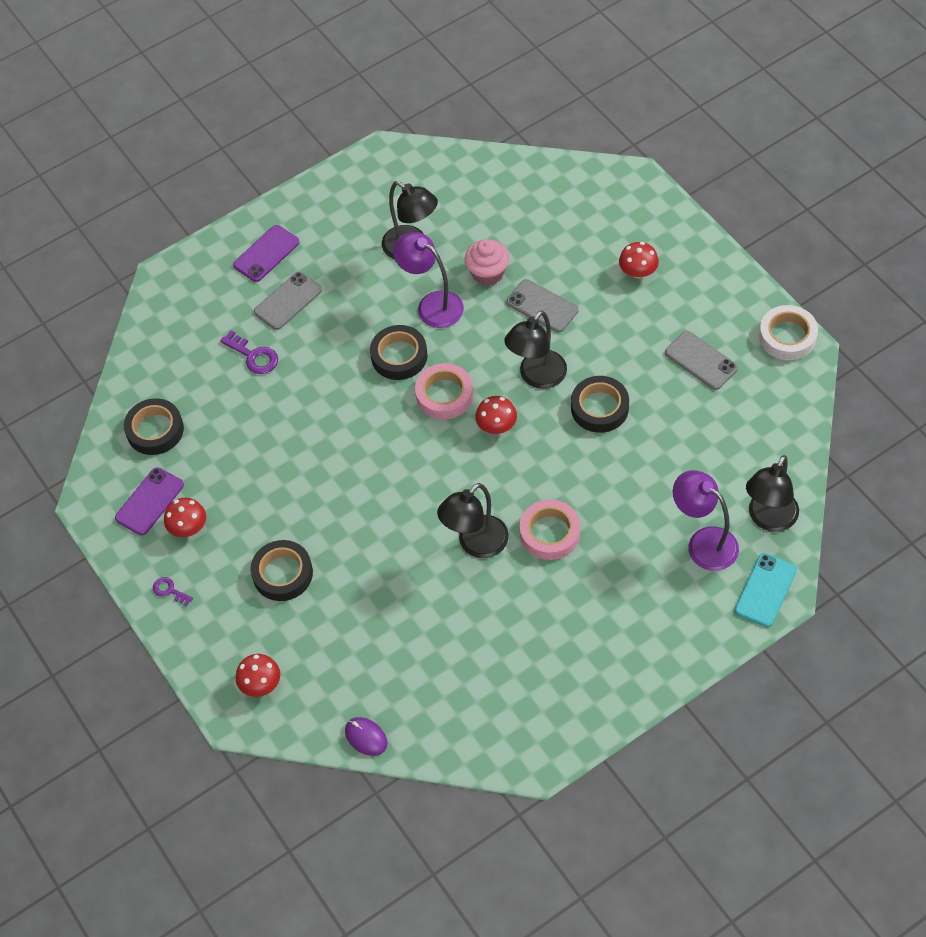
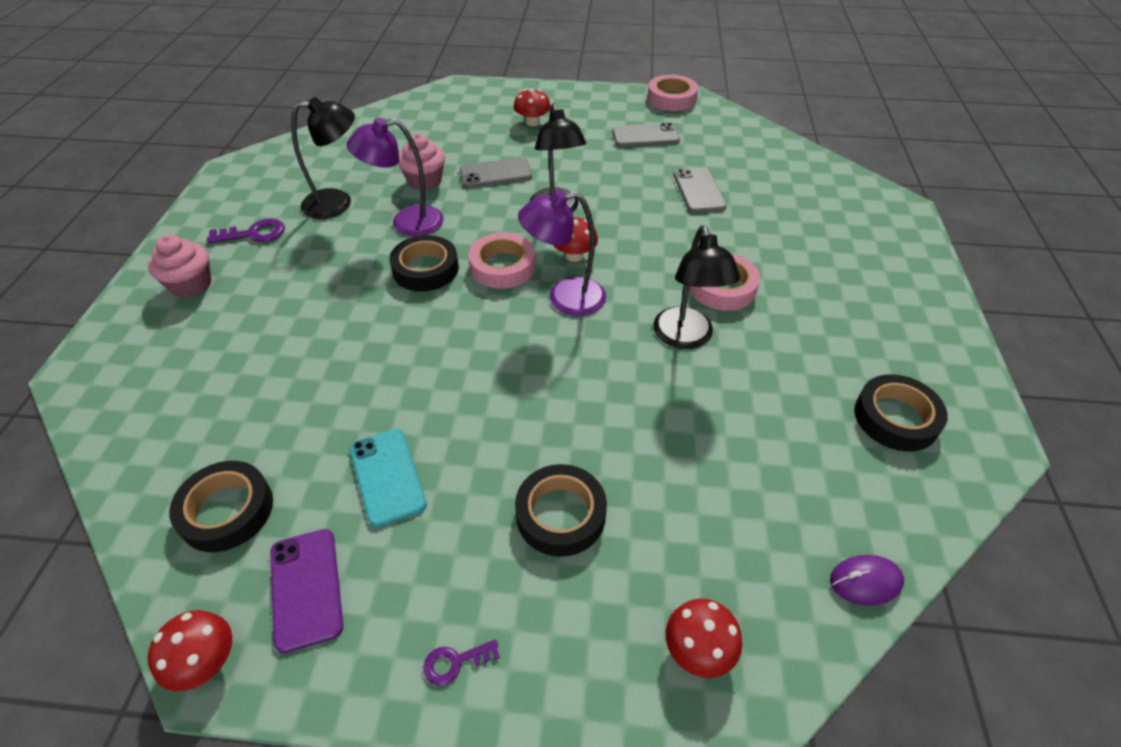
camera: 55 degrees left, 10 degrees down
(188, 527) = (392, 570): red mushroom -> red mushroom (205, 661)
(253, 356) = (275, 363): purple key -> purple key (254, 234)
(266, 254) = (191, 285): purple phone -> pink cupcake
(288, 301) = (260, 301): grey phone -> grey phone (699, 191)
(599, 408) = (627, 197): black tape -> black tape (895, 418)
(704, 542) = (816, 215): purple lamp -> purple lamp (564, 298)
(765, 590) = (891, 211): turquoise phone -> turquoise phone (387, 476)
(769, 519) = (823, 178): black lamp -> none
(787, 336) = (671, 98): white tape -> pink tape

